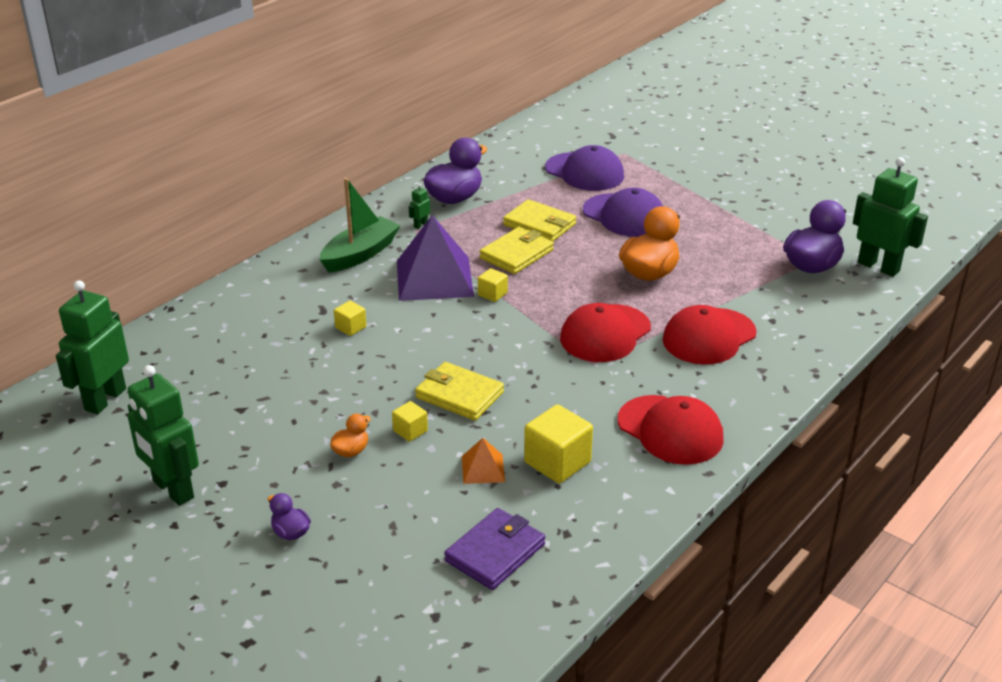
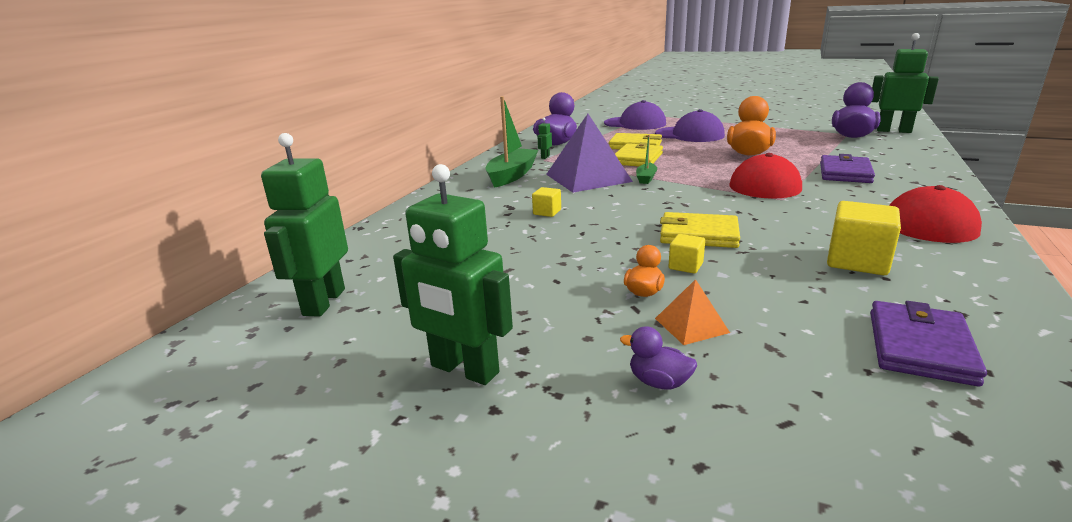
camera: 15 degrees left, 10 degrees down
(483, 469) = (796, 279): orange pyramid -> orange pyramid (691, 325)
(492, 294) = (646, 178): yellow cube -> green boat
(709, 336) = (845, 173): red cap -> purple wallet

